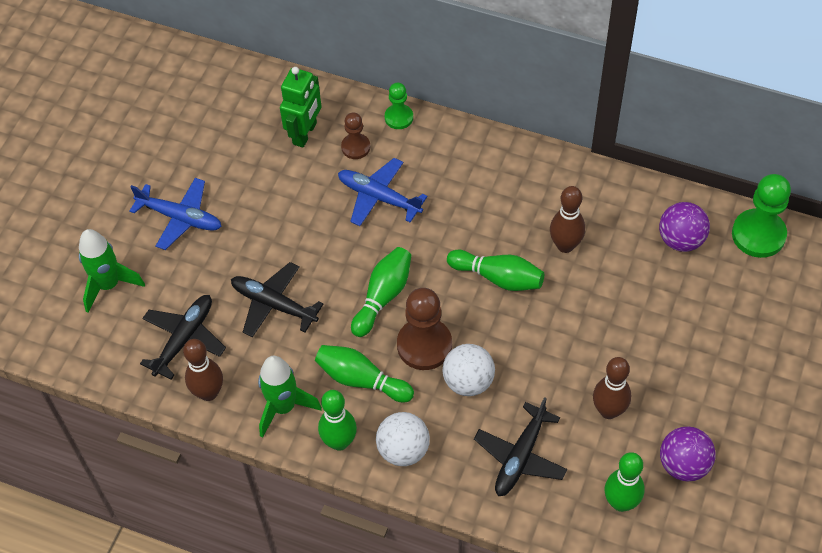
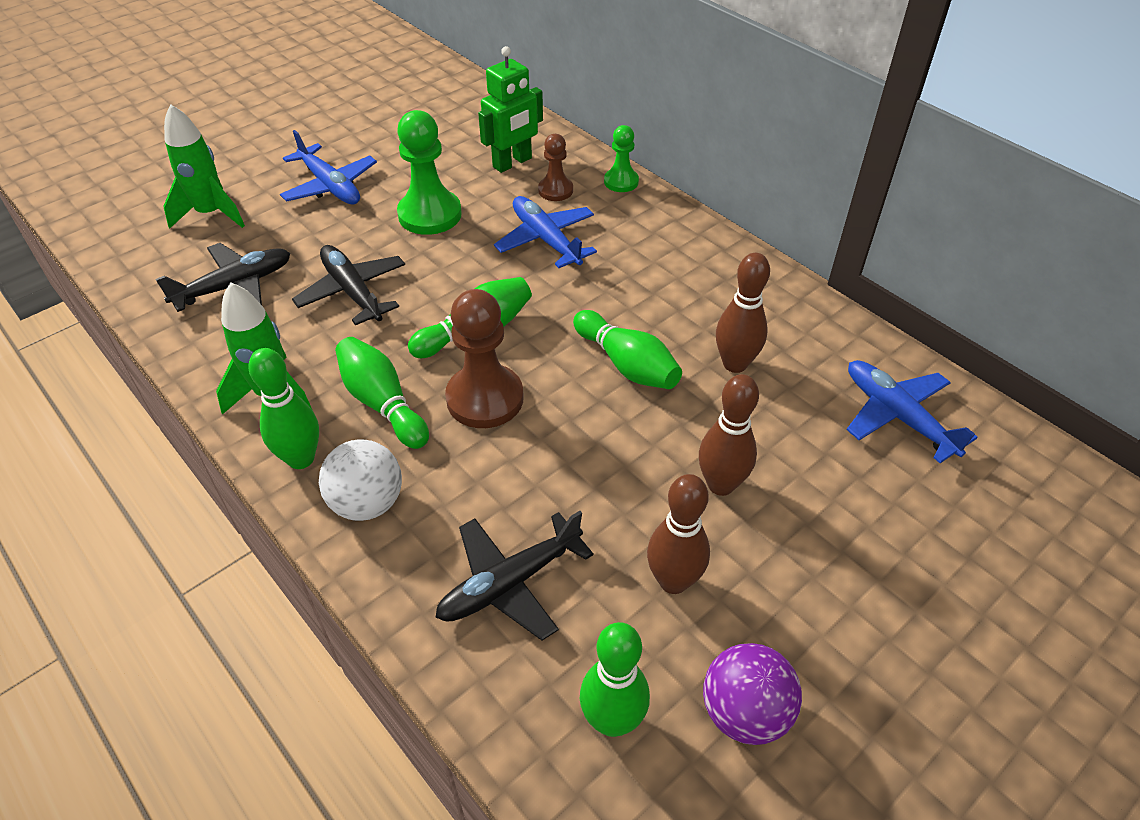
camera: 25 degrees right, 10 degrees down
(208, 393) = (210, 345): brown bowling pin -> brown bowling pin (721, 484)
(468, 381) = (508, 460): white ball -> none
(680, 240) = (898, 416): purple ball -> blue plane
(758, 235) = (1018, 453): green pawn -> green pawn (430, 215)

